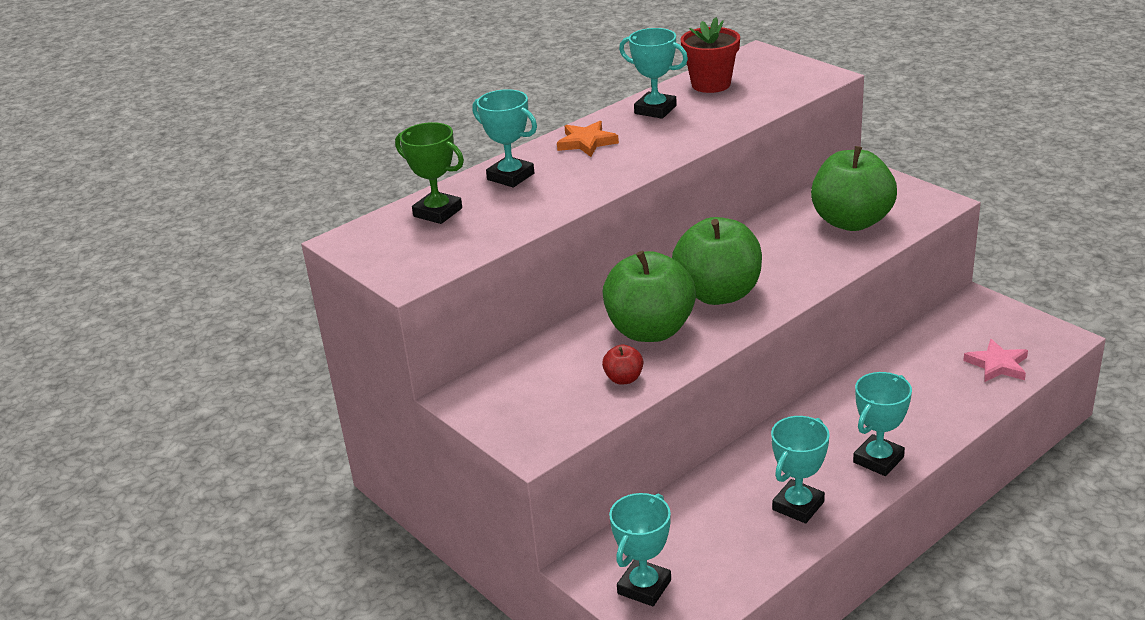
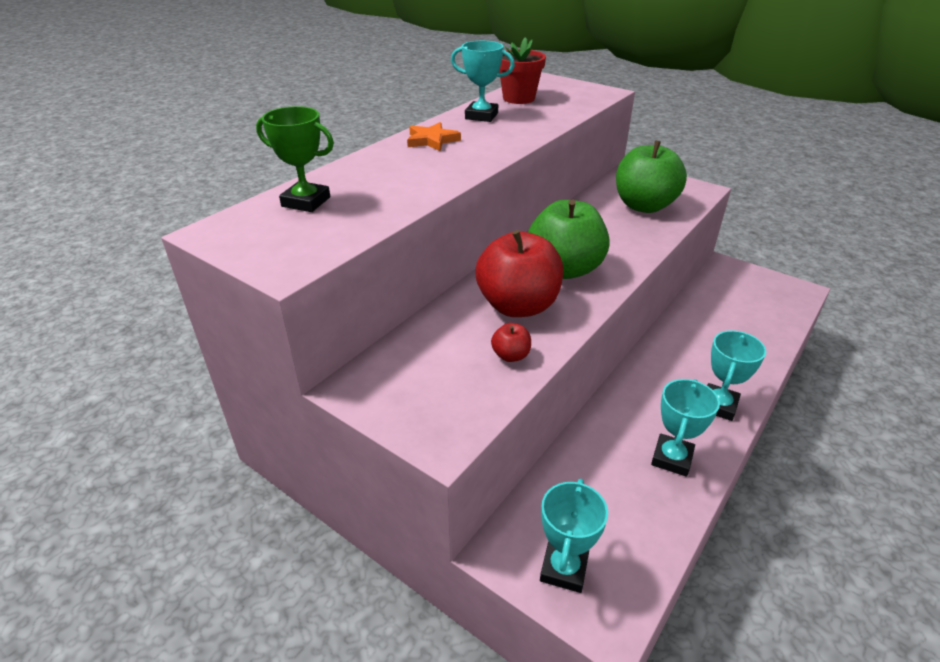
camera: 15 degrees left, 5 degrees up
(510, 176) = (371, 169): turquoise trophy -> none
(650, 330) = (518, 306): green apple -> red apple
(997, 365) = (767, 314): pink star -> none

